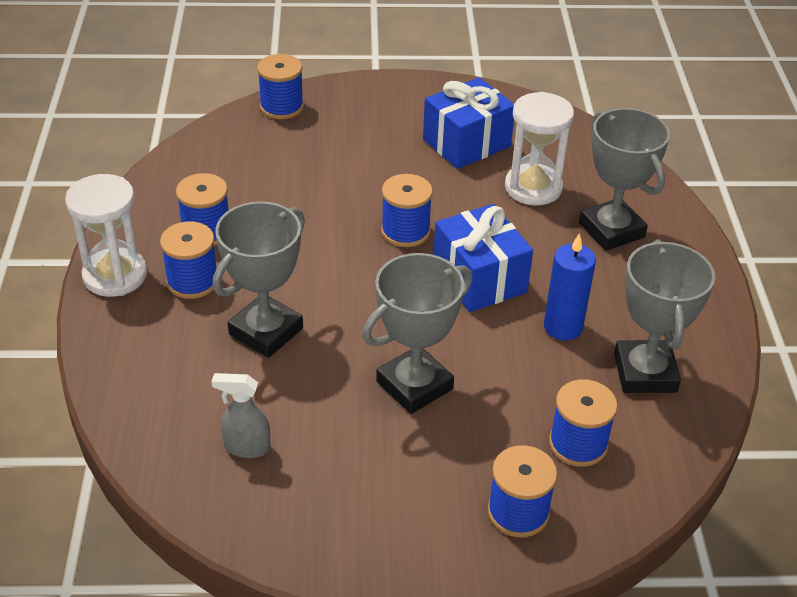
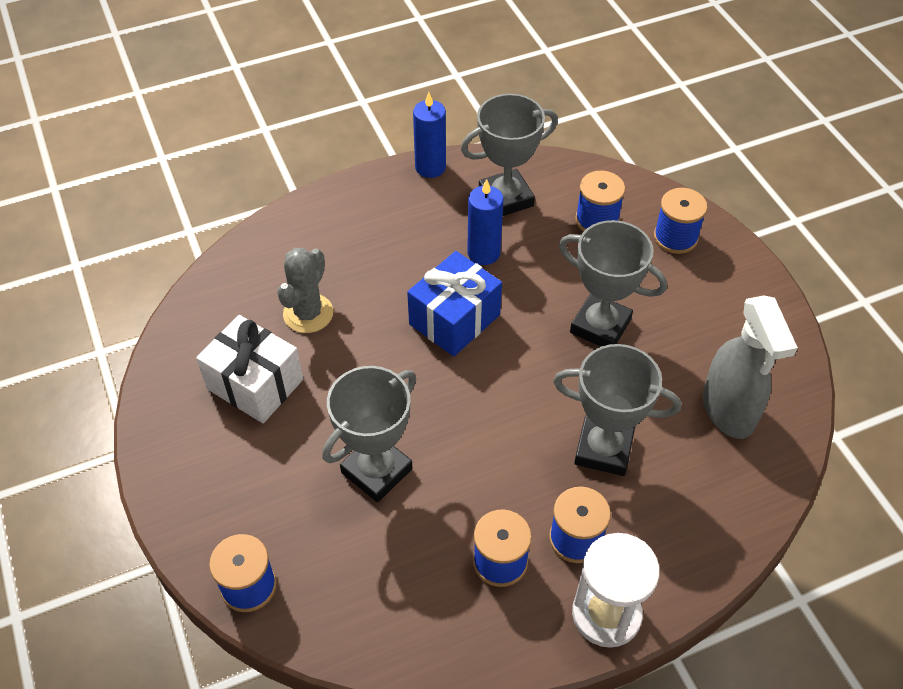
camera: 110 degrees left, 10 degrees up
(246, 447) = (728, 410): grey spray bottle -> grey spray bottle, size x1.88
(405, 231) = (418, 391): blue spool -> none
(466, 143) = (255, 384): blue gift -> white gift
(533, 188) = (308, 313): white hourglass -> grey cactus
(611, 230) = (346, 247): grey trophy -> grey trophy (376, 471)
(719, 324) = (430, 167): none -> blue candle

